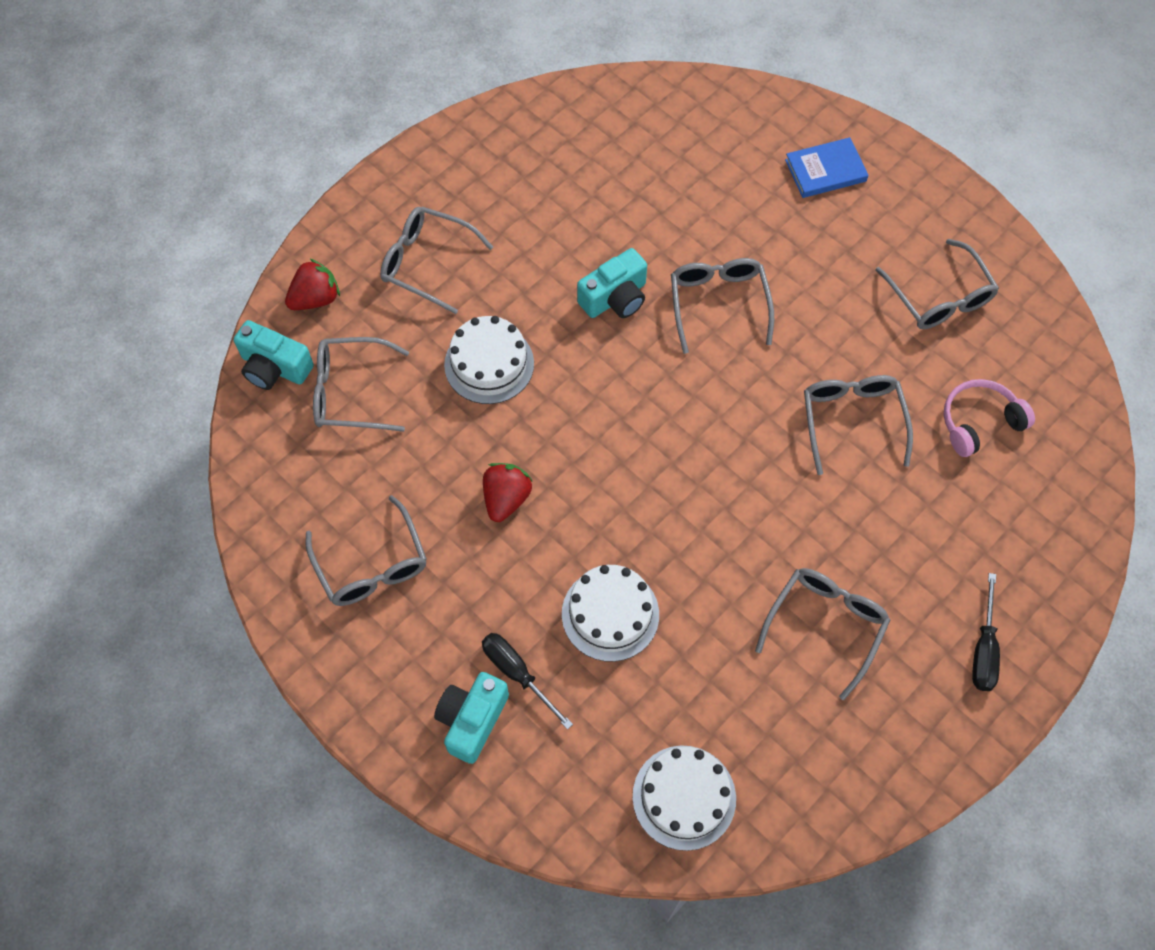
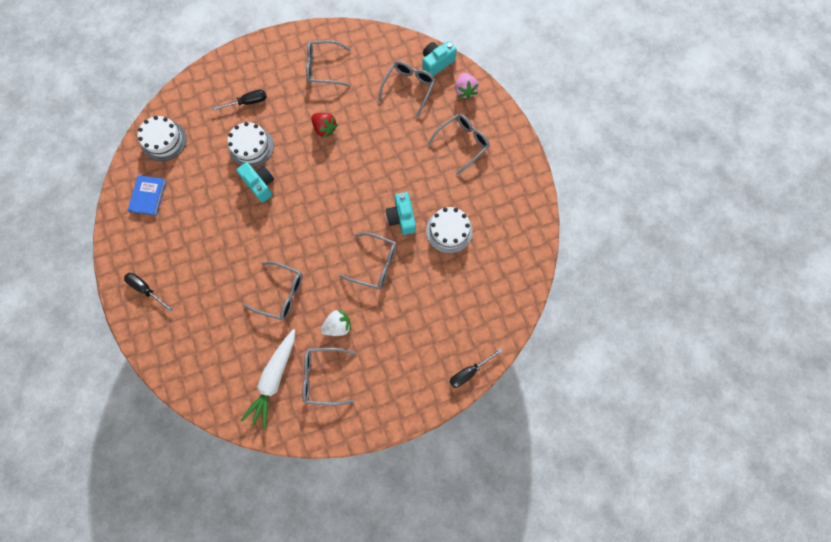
camera: 115 degrees right, 10 degrees up
(315, 299) = (465, 91): red strawberry -> pink strawberry
(472, 720) = (239, 79): turquoise camera -> turquoise camera (260, 184)
(489, 364) = (394, 148): white cake -> white cake (449, 231)
(807, 114) = (469, 372): none -> black screwdriver
(825, 171) = (428, 361): blue book -> blue book (148, 196)
(826, 625) = (196, 229): grey glasses -> none
(850, 312) = (338, 326): none -> white strawberry
(979, 422) = (247, 354): pink headphones -> none
(989, 363) = (274, 379): none -> white carrot

